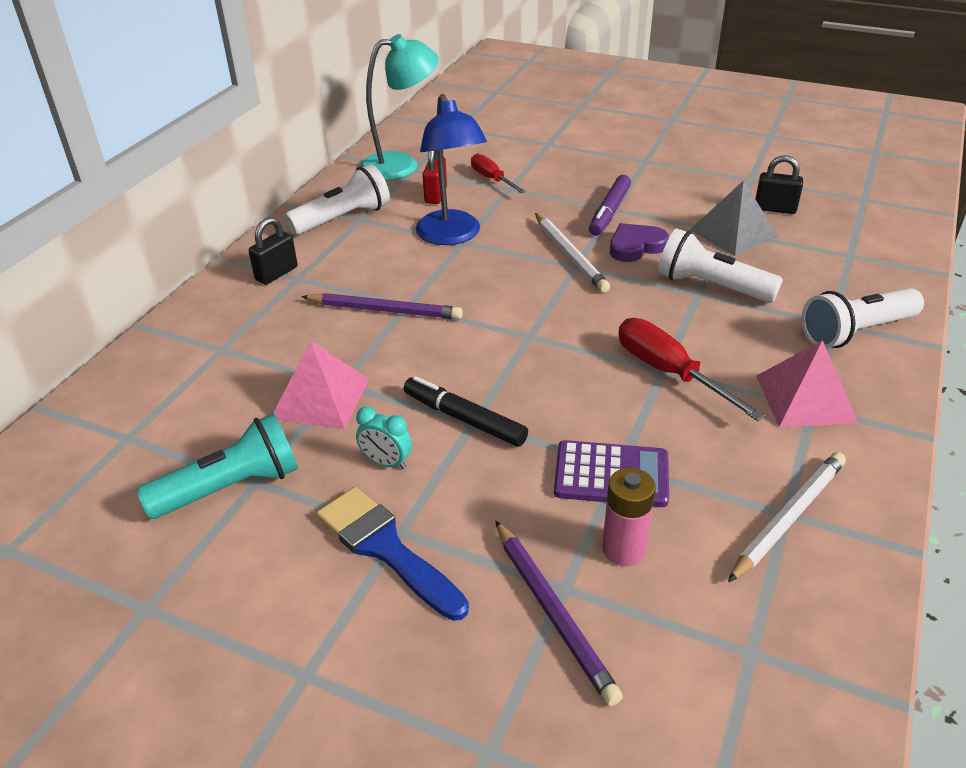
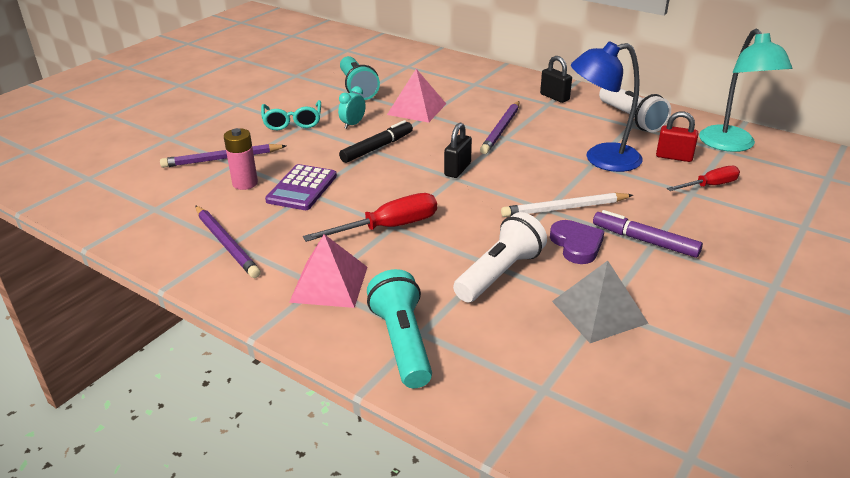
camera: 100 degrees right, 5 degrees down
(385, 548) = (292, 122): blue brush -> turquoise glasses
(775, 209) = (656, 359): black padlock -> black padlock (457, 169)
(788, 517) = (226, 244): white pencil -> purple pencil
(855, 332) = (402, 342): white flashlight -> turquoise flashlight

